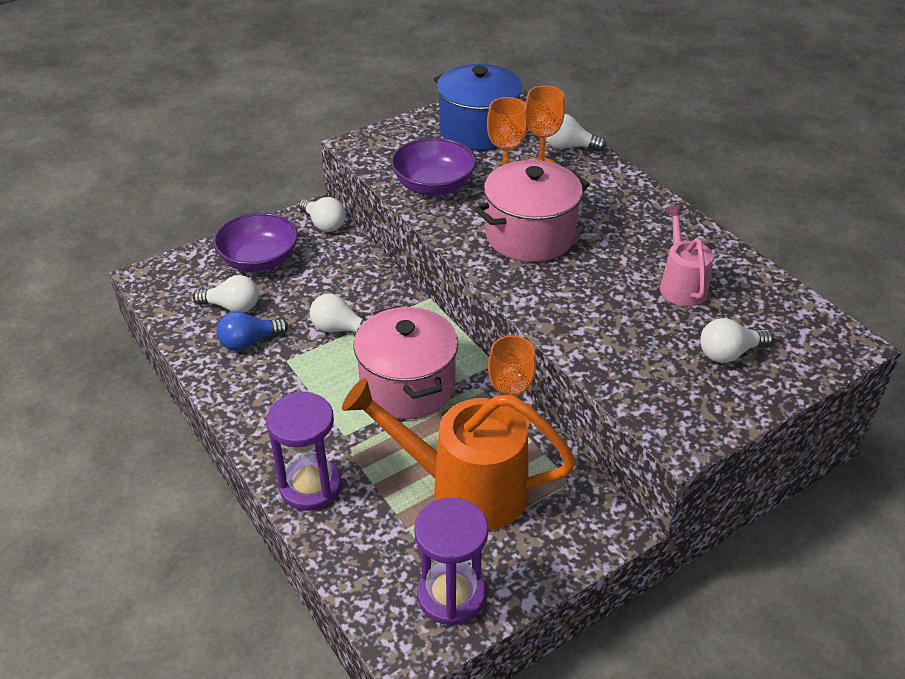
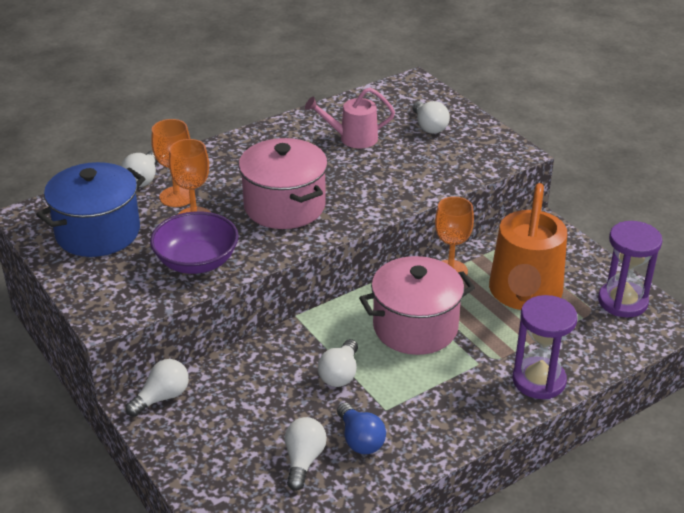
camera: 90 degrees left, 5 degrees down
(259, 260) = (223, 446): purple bowl -> none

